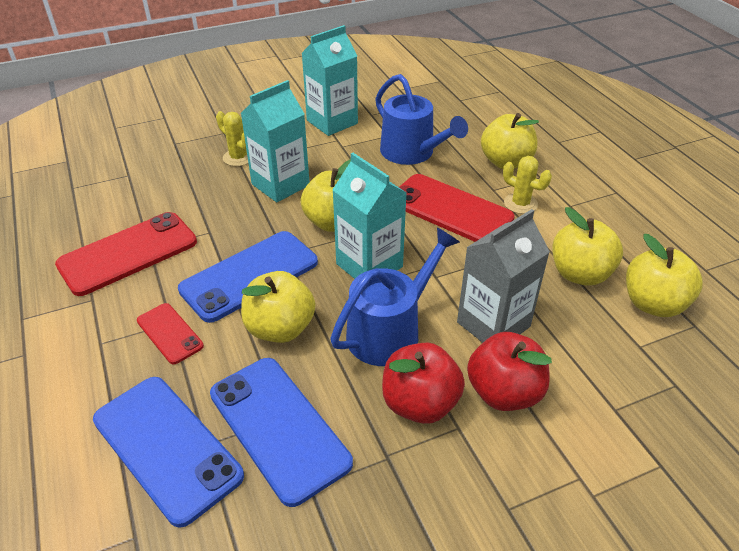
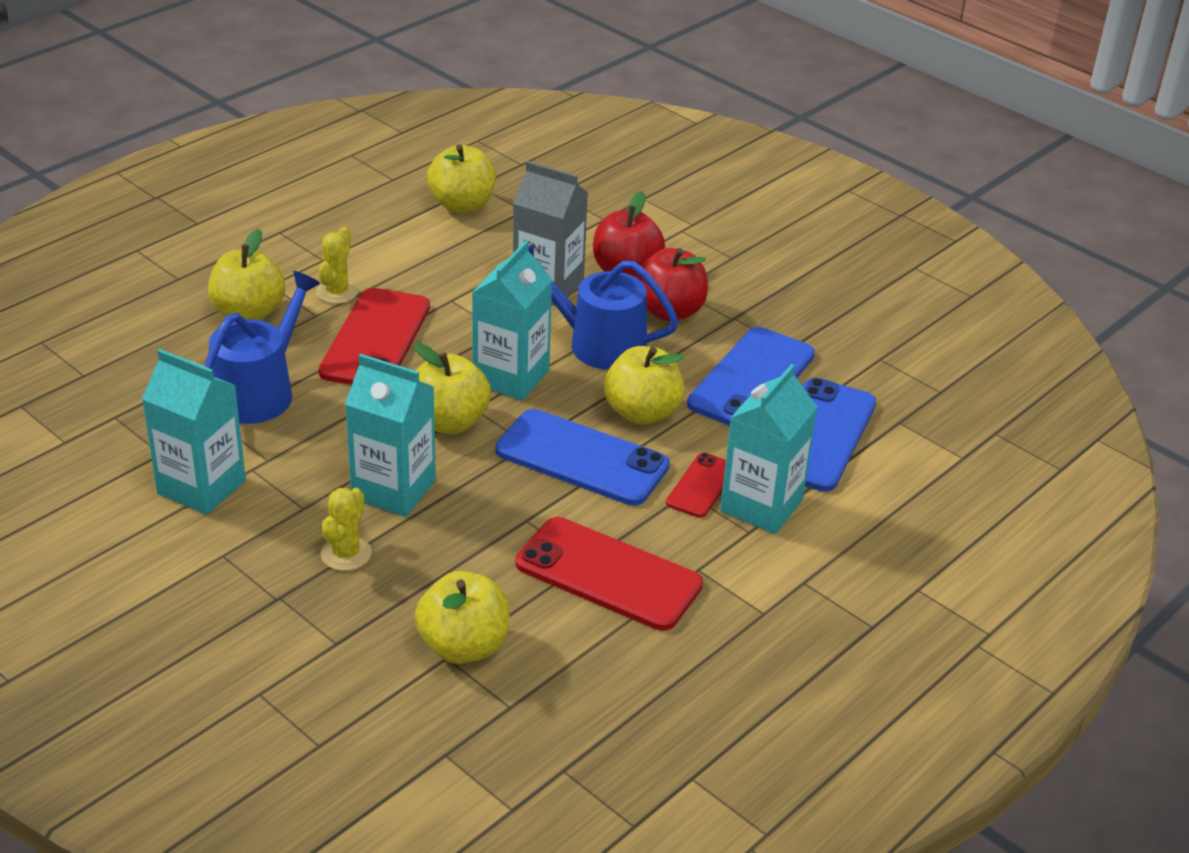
camera: 115 degrees left, 5 degrees down
(118, 362) = (761, 505): none -> turquoise carton
(580, 274) = (442, 245): yellow apple -> yellow apple (464, 646)

